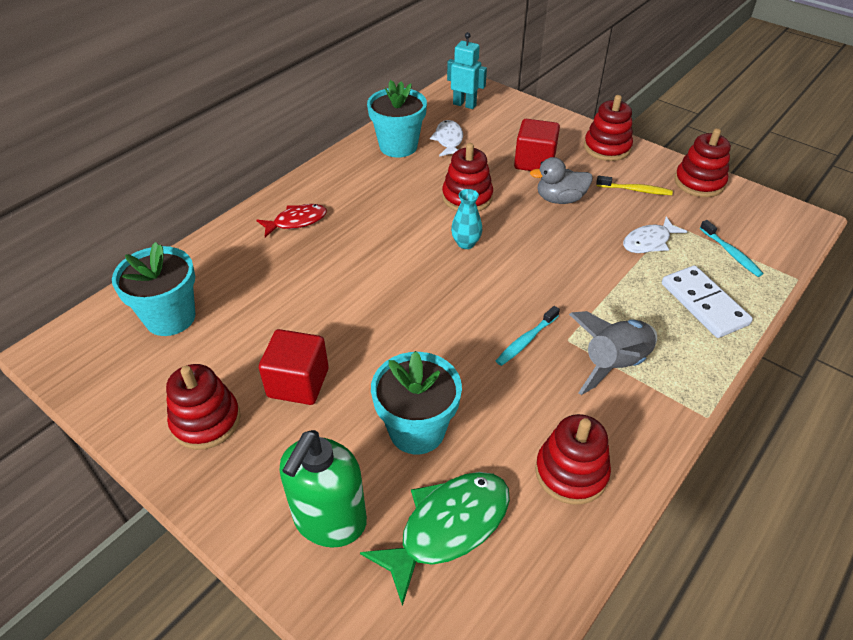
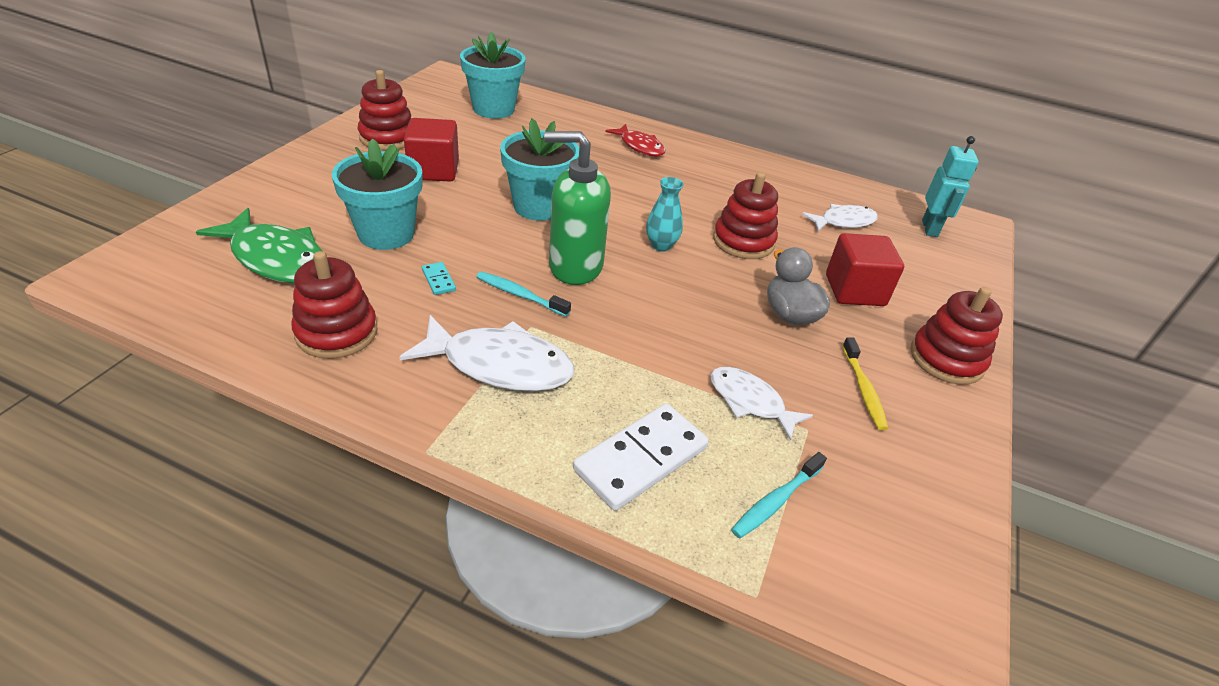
camera: 70 degrees right, 5 degrees down
(329, 520) = (289, 200): green soap dispenser -> green soap dispenser (575, 266)
(398, 146) = (802, 189): turquoise flower pot -> turquoise flower pot (538, 207)
(500, 394) = (438, 280): none -> turquoise domino
(614, 364) = (500, 365): grey rocket -> white fish
(699, 182) = (941, 469): red stacking toy -> none

